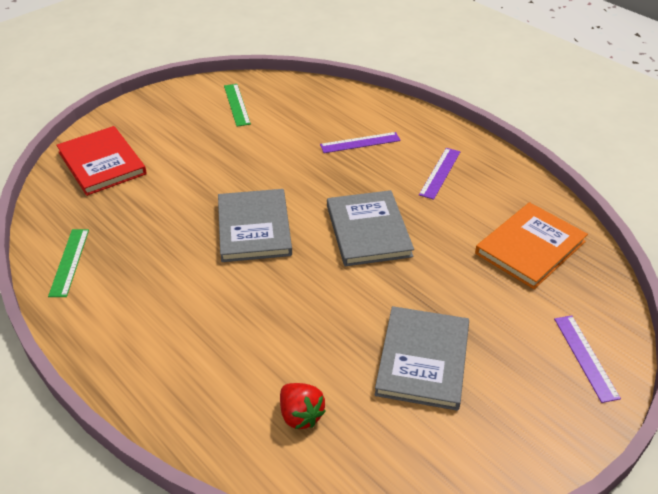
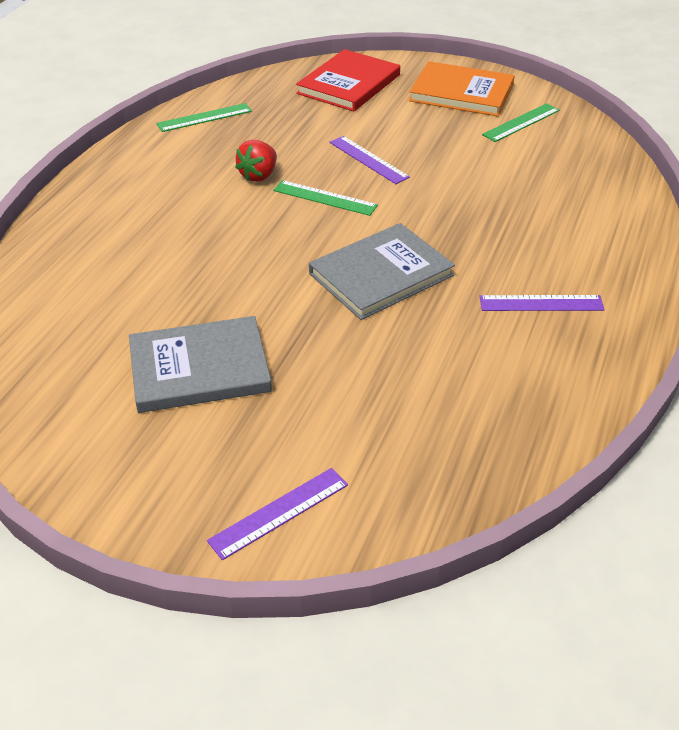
camera: 65 degrees right, 0 degrees up
(254, 228) = (325, 198): grey book -> green ruler
(300, 415) = (85, 304): red strawberry -> red strawberry (259, 175)
(360, 142) = (539, 224): purple ruler -> purple ruler (368, 159)
(530, 247) = (456, 419): orange book -> orange book (461, 93)

